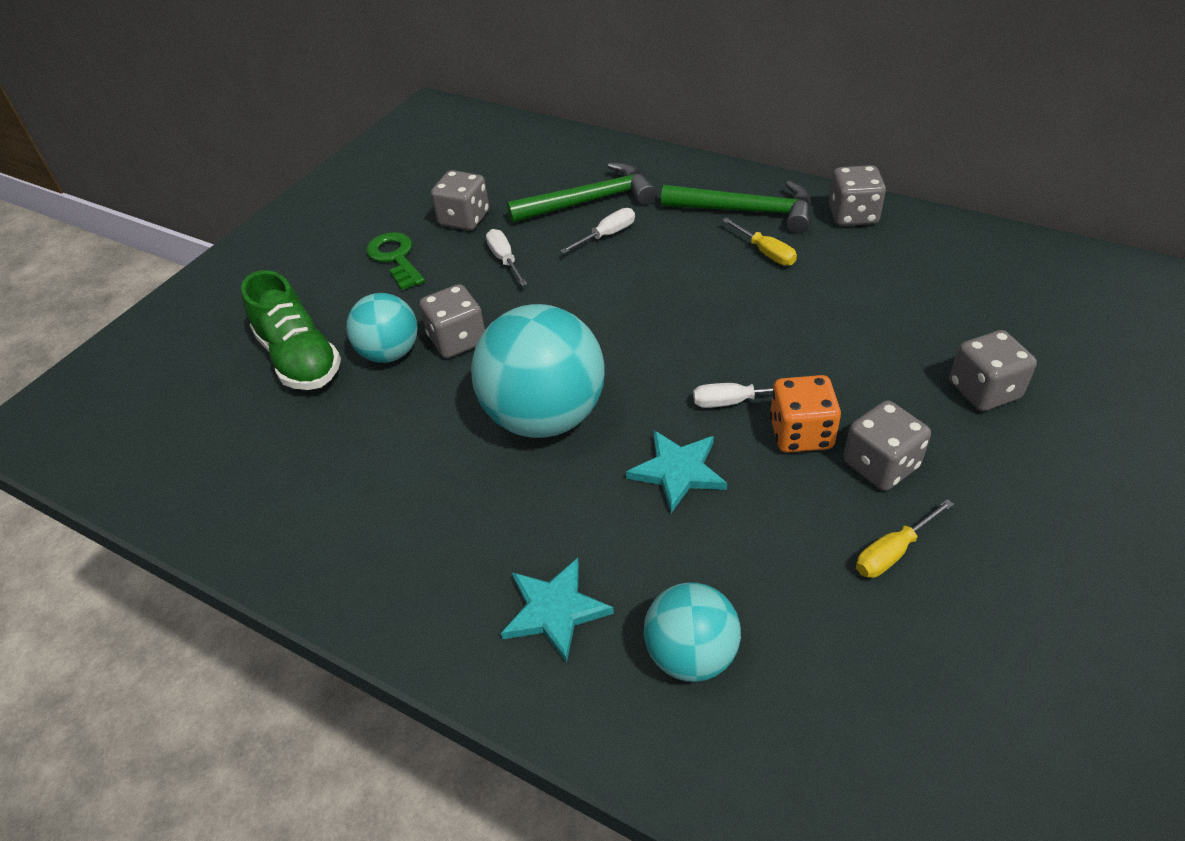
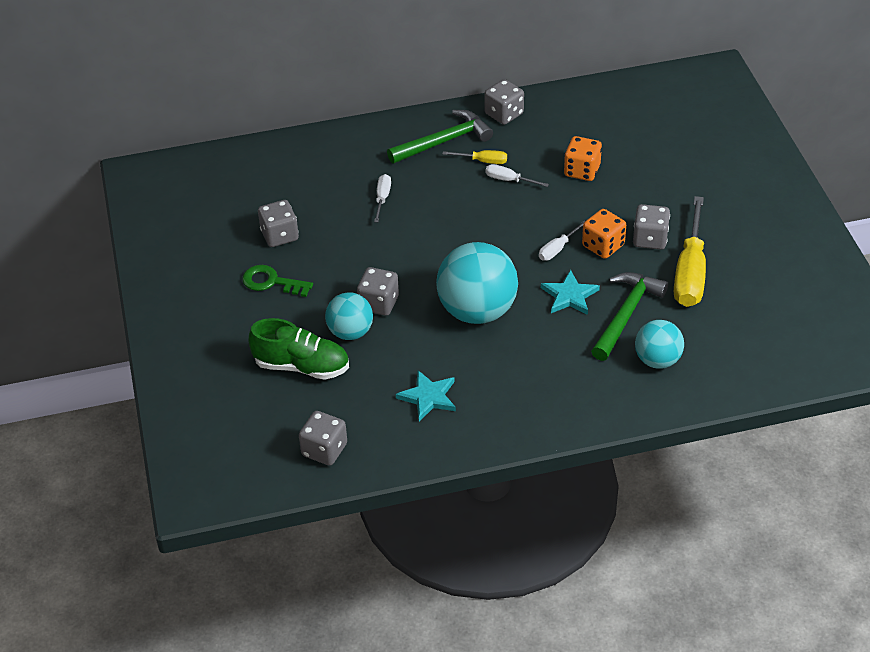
camera: 45 degrees left, 0 degrees up
(504, 260) = (341, 245): white screwdriver -> white screwdriver (509, 180)
(555, 610) = (586, 382): turquoise star -> turquoise star (428, 397)
(590, 201) = (343, 182): green hammer -> green hammer (626, 314)
(880, 324) = (582, 171): none -> orange dice
(893, 552) = (690, 272): yellow screwdriver -> yellow screwdriver, size x2.15
(984, 390) = (658, 178): grey dice -> grey dice (324, 450)

